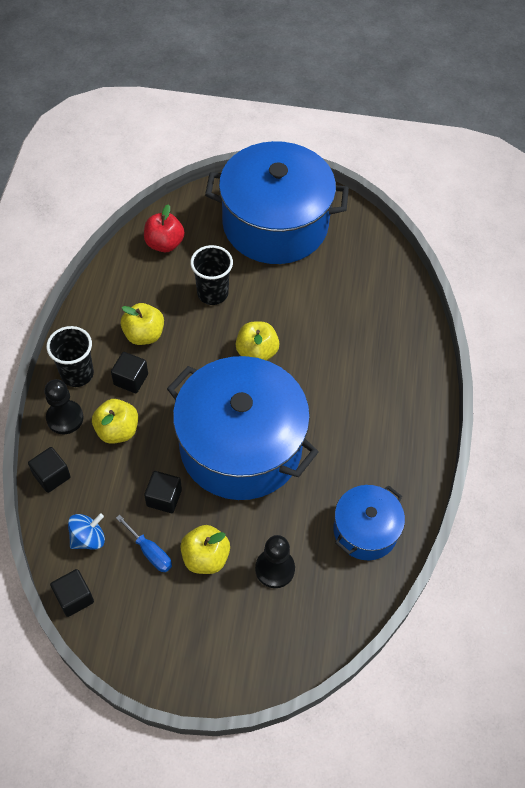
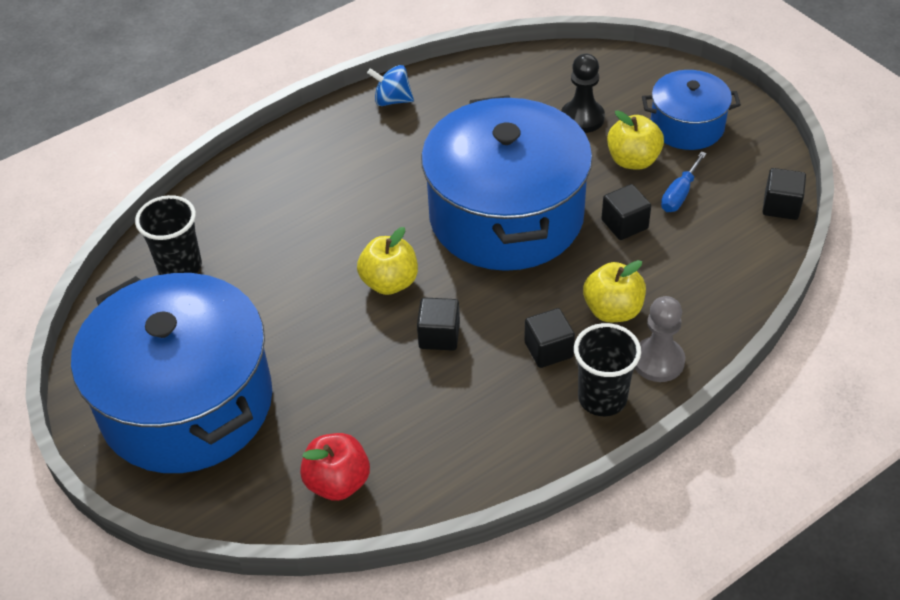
camera: 130 degrees left, 10 degrees down
(52, 476) = (720, 315): black cube -> black cube (439, 336)
(65, 418) = (658, 361): black pawn -> grey pawn
(88, 538) = (729, 240): blue spinning top -> blue spinning top (392, 100)
(144, 335) = (484, 387): yellow apple -> none
(150, 552) = (679, 194): blue screwdriver -> blue screwdriver turned 150 degrees counterclockwise
(212, 293) = (358, 376): black cup -> black cup (180, 267)
(365, 530) = (477, 94): blue pot -> blue pot (687, 126)

